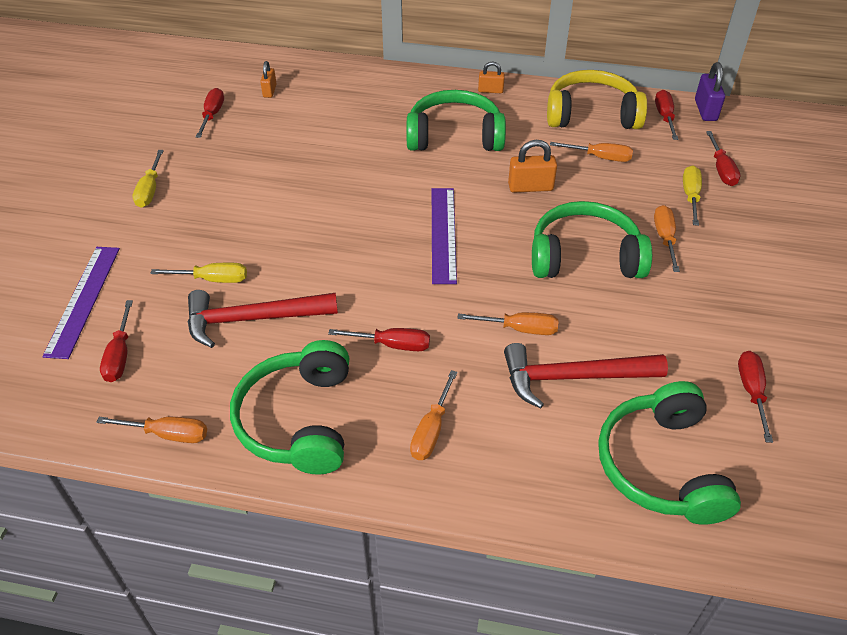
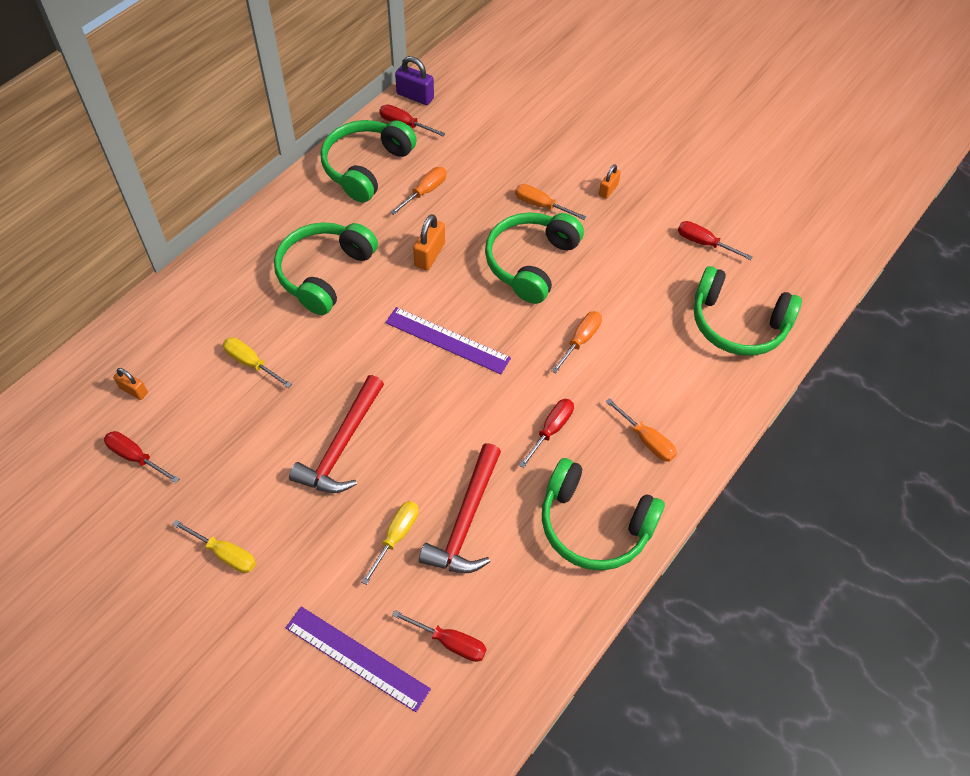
camera: 65 degrees left, 10 degrees up
(168, 434) = (562, 626): orange screwdriver -> none
(490, 90) = (278, 216): orange padlock -> orange padlock (608, 190)
(573, 377) = (642, 332): red hammer -> red hammer (341, 446)
(591, 114) = (366, 167): yellow headphones -> green headphones
(690, 196) = (506, 164): yellow screwdriver -> yellow screwdriver (250, 363)
(721, 170) = (490, 130): red screwdriver -> none

